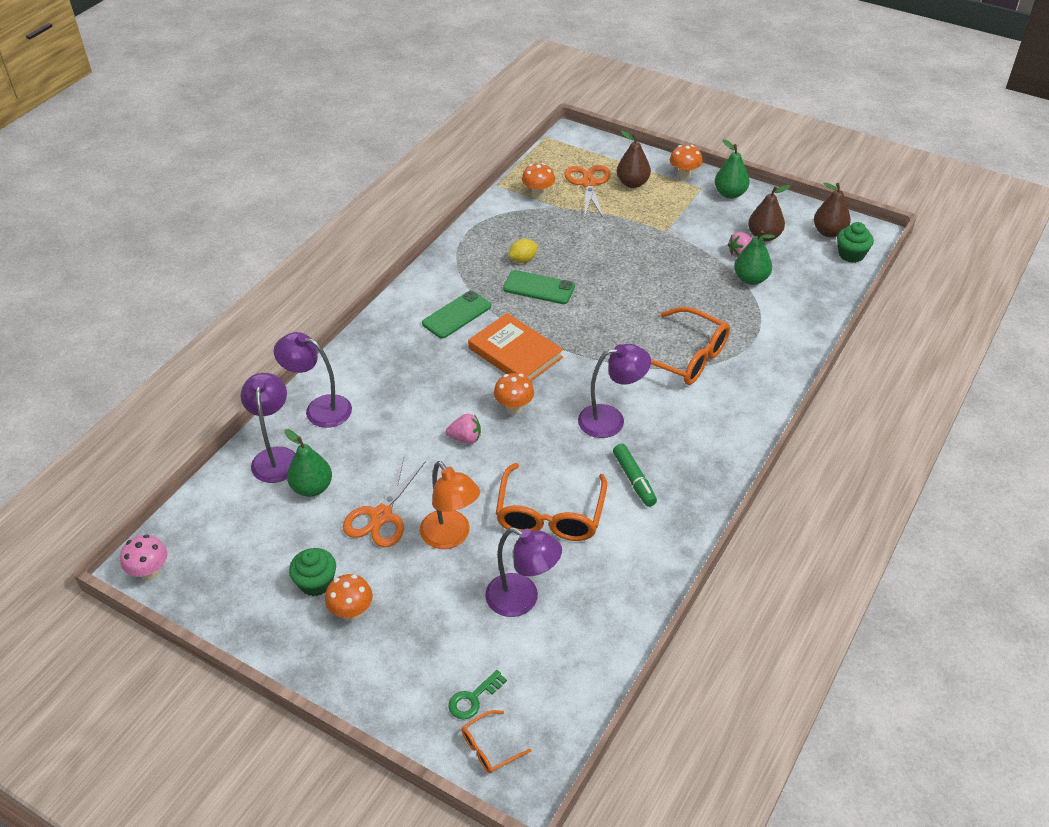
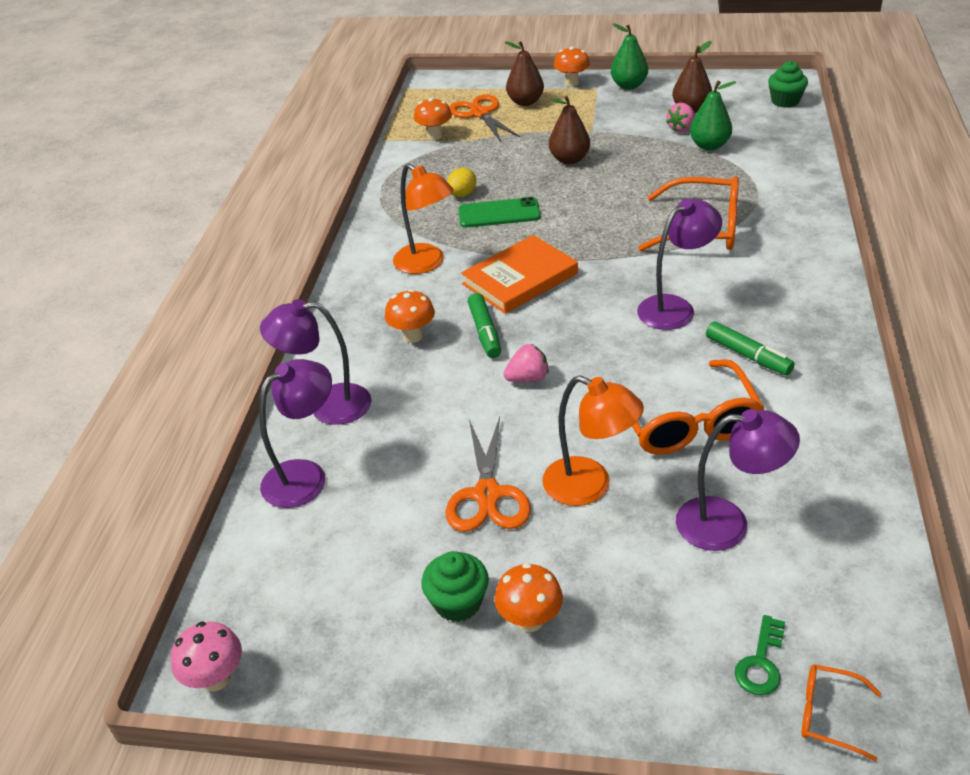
camera: 20 degrees left, 5 degrees down
(275, 457) = (305, 476): purple lamp -> purple lamp turned 75 degrees clockwise
(312, 488) = (376, 494): green pear -> none
(456, 315) = (426, 264): green phone -> orange lamp
(460, 389) = (484, 332): none -> green marker
(489, 747) = (829, 715): orange glasses -> orange glasses turned 75 degrees clockwise
(514, 408) = (560, 331): orange mushroom -> orange mushroom (412, 336)
(515, 353) = (520, 279): orange book -> orange book turned 60 degrees counterclockwise
(829, 232) = (748, 90): brown pear -> brown pear (569, 159)

